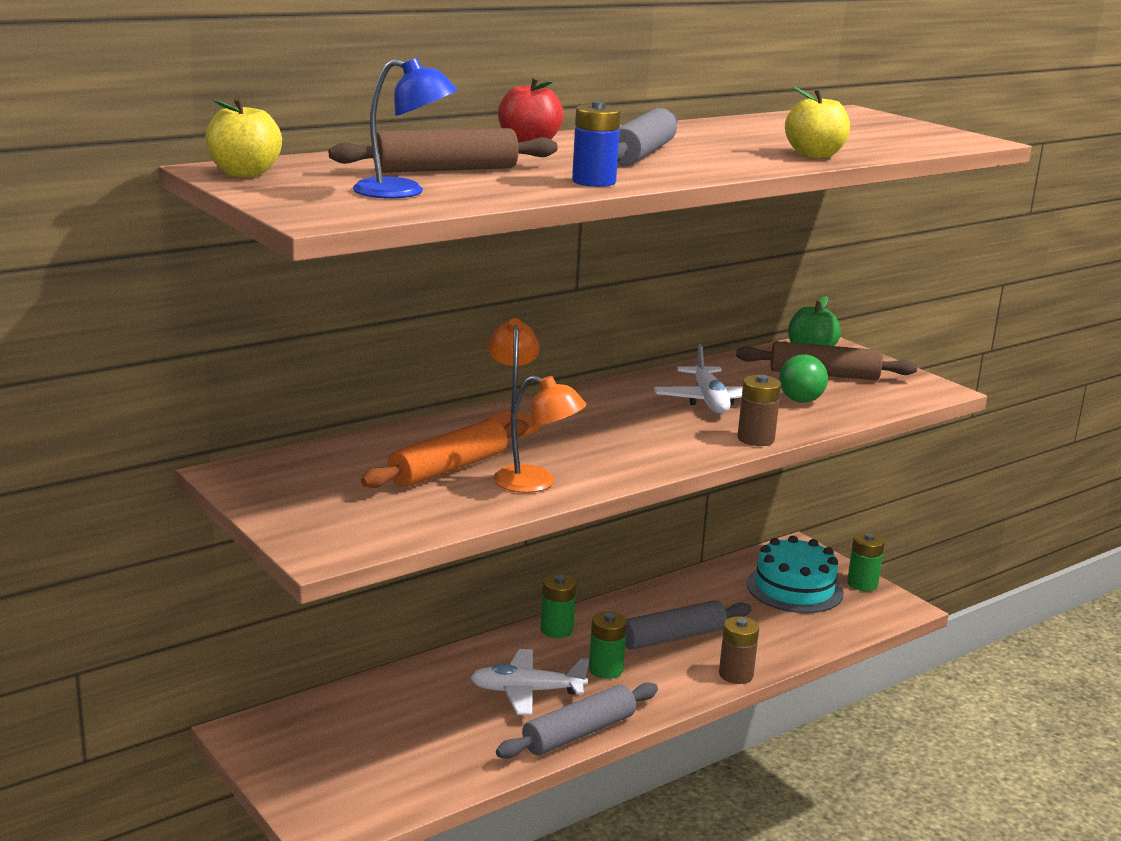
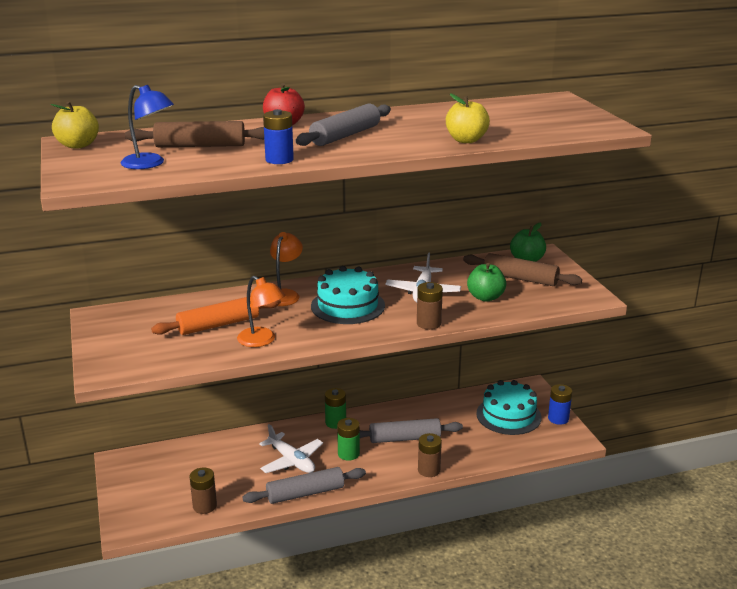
camera: 20 degrees right, 5 degrees up
(434, 776) = (205, 506): none -> brown battery
(526, 691) = (291, 461): white plane -> white plane turned 150 degrees counterclockwise
(620, 427) = (348, 306): none -> turquoise cake
(800, 401) = (485, 297): green ball -> green apple
(862, 584) = (558, 418): green battery -> blue battery

